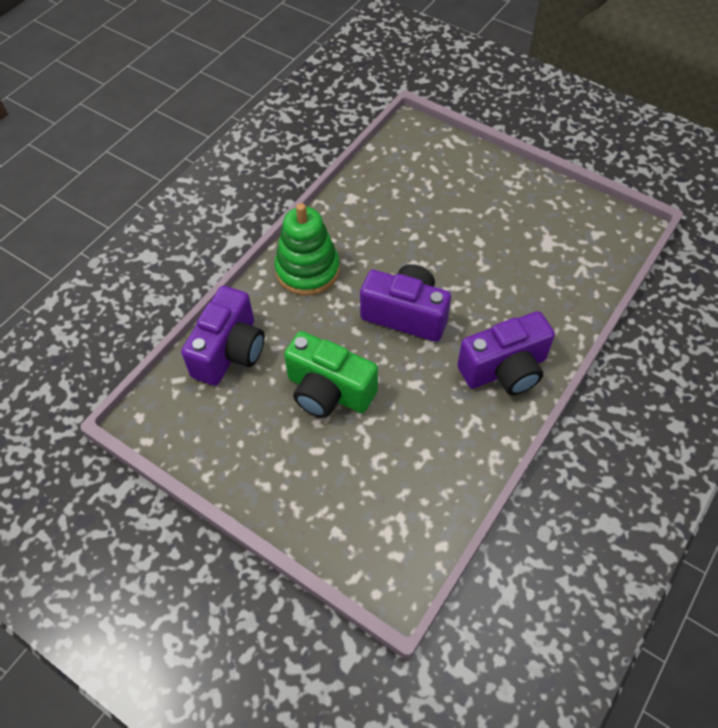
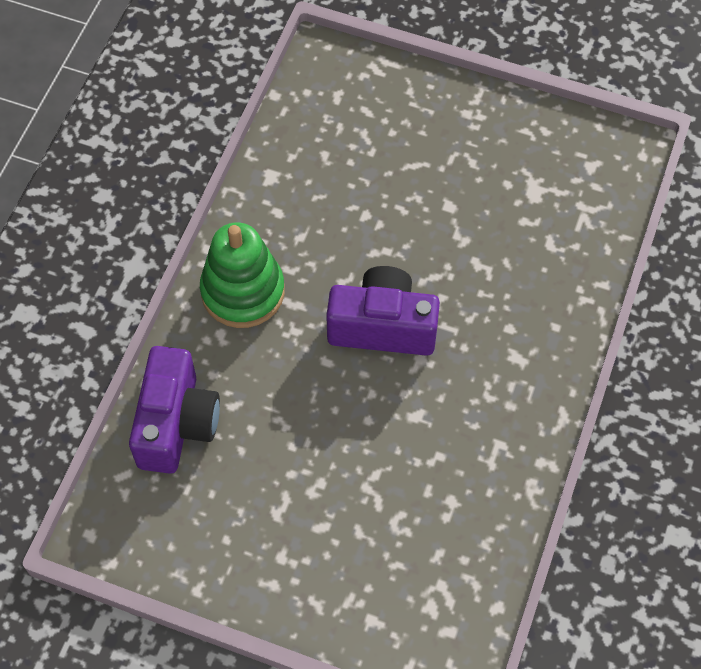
camera: 15 degrees left, 5 degrees up
(329, 391) = (315, 448): green camera -> none
(504, 369) = (519, 373): purple camera -> none

